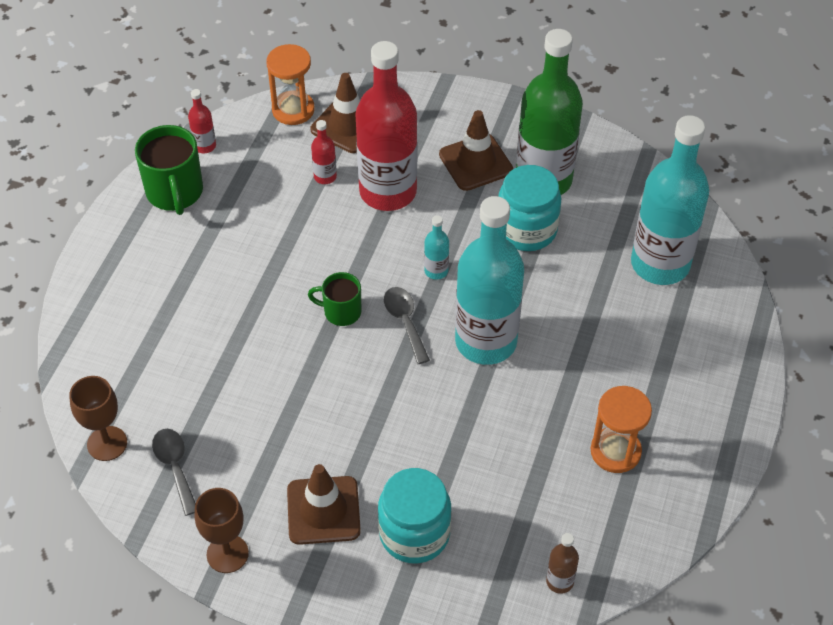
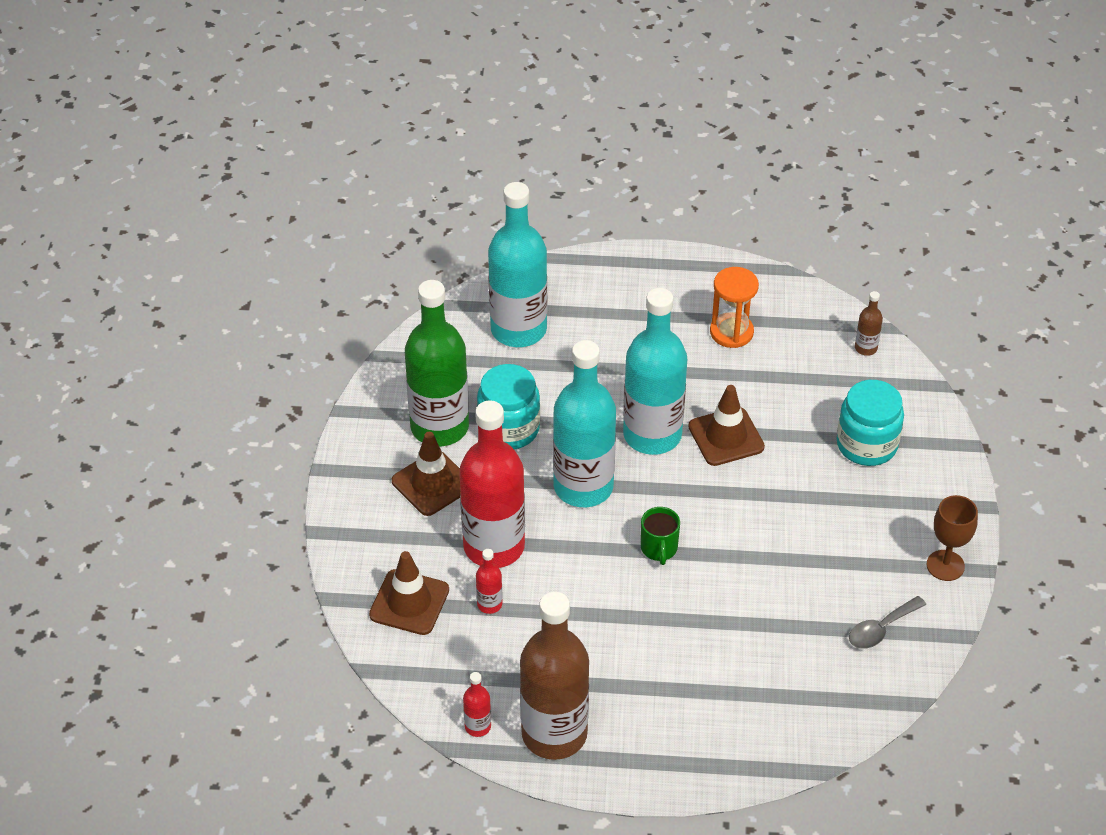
camera: 105 degrees left, 5 degrees down
(107, 443) = (880, 690): brown goblet -> none
(175, 192) = (554, 734): green mug -> brown bottle
(293, 110) = (399, 658): orange hourglass -> none
(323, 510) = (874, 510): brown traffic cone -> brown traffic cone (726, 437)
(405, 322) = (652, 497): grey spoon -> none
(436, 271) = (583, 487): turquoise bottle -> turquoise bottle, size x2.48

